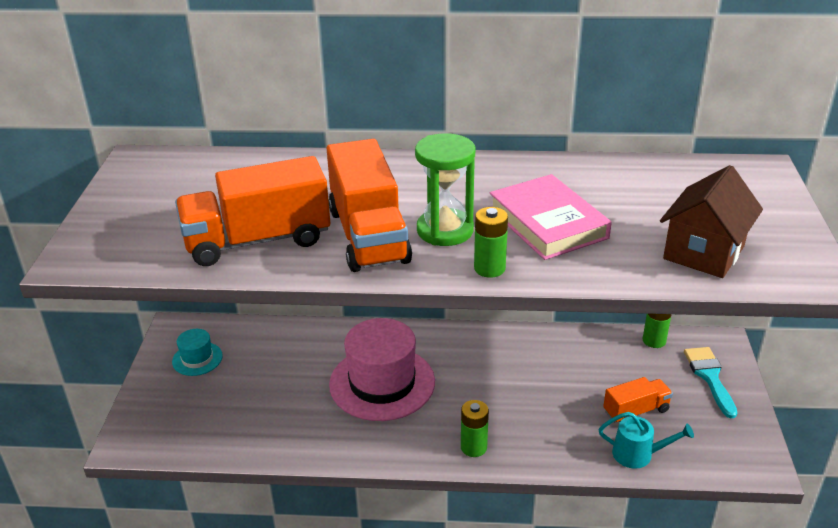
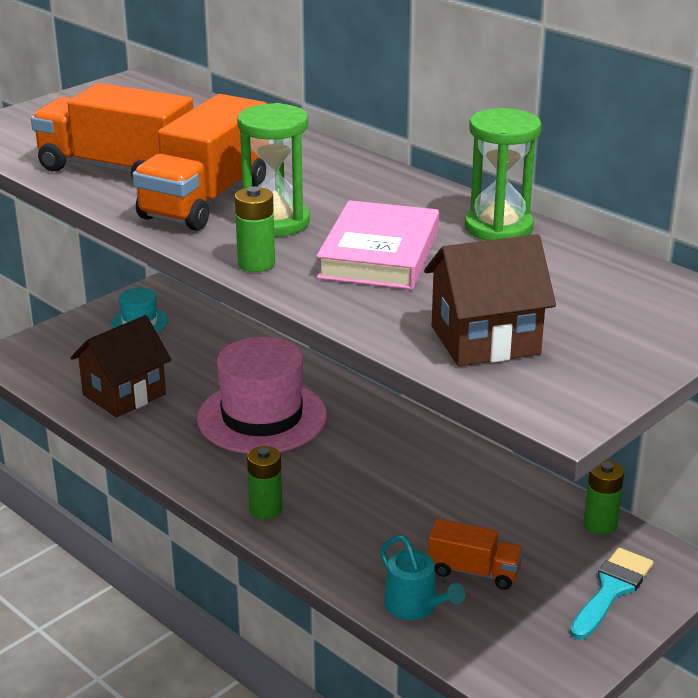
camera: 40 degrees right, 5 degrees down
(264, 421) = (124, 395): none -> brown house
(577, 171) = (498, 228): none -> green hourglass

